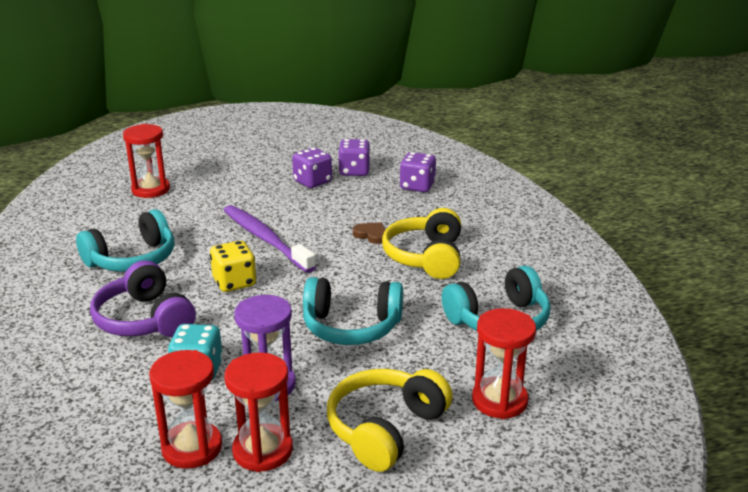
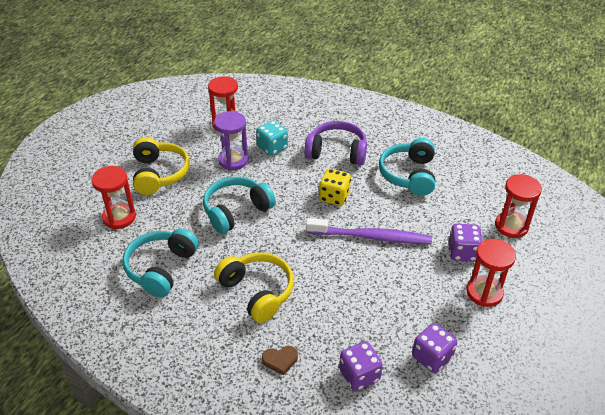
camera: 135 degrees right, 15 degrees up
(262, 451) = (198, 138): red hourglass -> red hourglass (484, 292)
(312, 182) = (437, 316): purple dice -> purple dice (462, 252)
(371, 235) = (316, 288): brown heart -> brown heart (280, 360)

